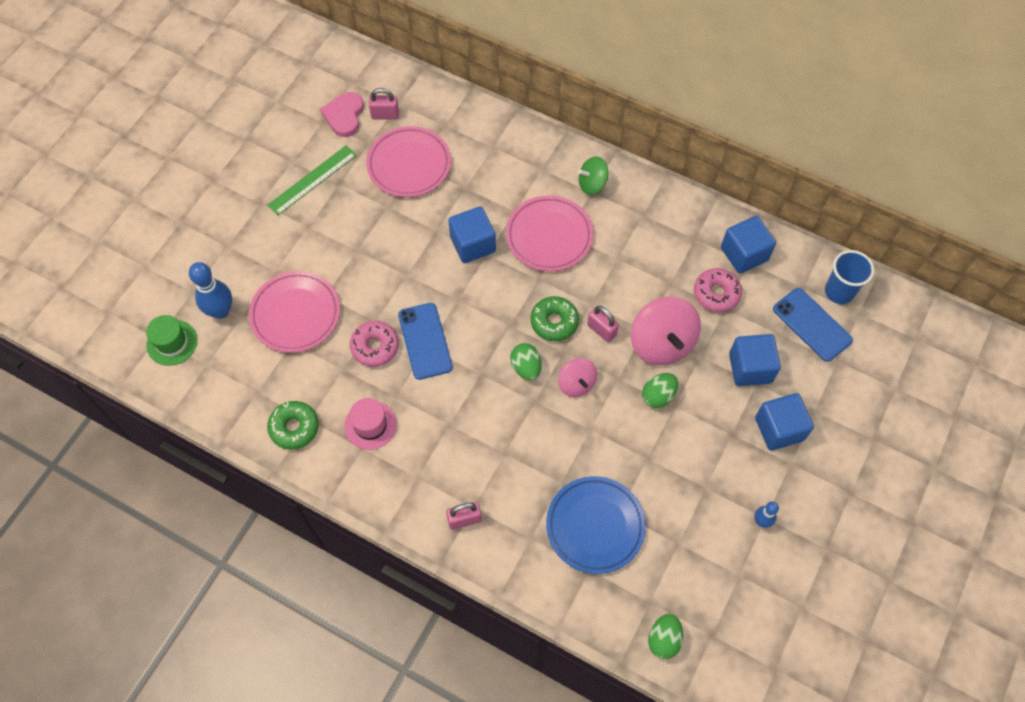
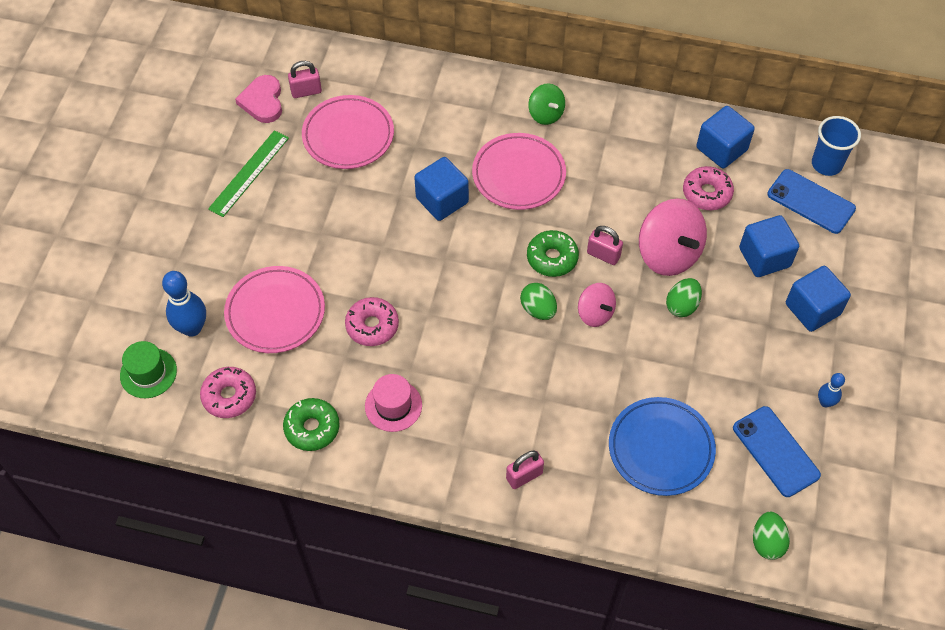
camera: 15 degrees left, 5 degrees down
(233, 381) = (229, 396): none -> pink donut
(425, 341) = (423, 308): blue phone -> blue phone (775, 451)
(592, 184) = (546, 114): green spinning top -> green spinning top turned 90 degrees counterclockwise

